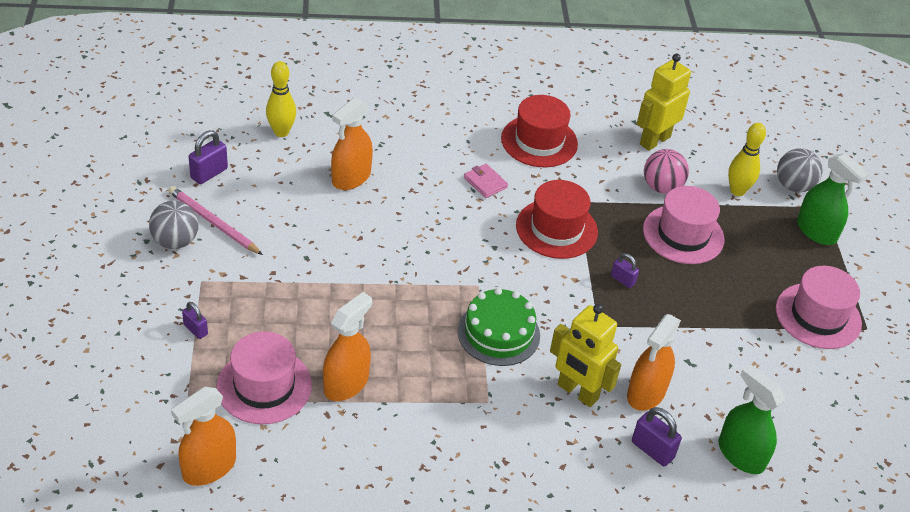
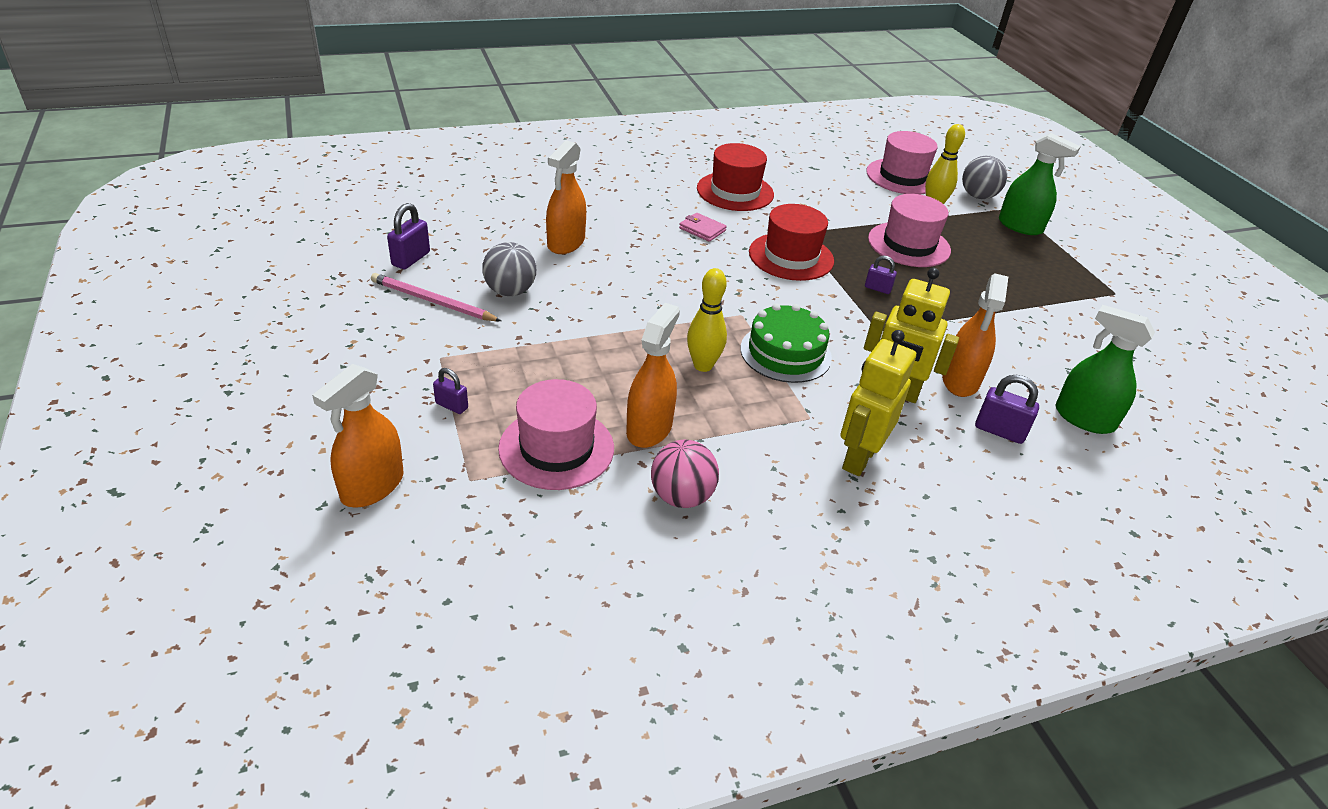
camera: 15 degrees left, 5 degrees down
(175, 241) = (395, 325): grey ball -> grey ball (510, 291)
(209, 468) = (526, 549): orange spray bottle -> orange spray bottle (372, 486)
(281, 132) = (475, 215): yellow bowling pin -> yellow bowling pin (703, 365)
(654, 140) = (838, 178): yellow robot -> yellow robot (858, 458)
(661, 187) = (866, 212): pink ball -> pink ball (681, 496)
(818, 316) = (1068, 290): pink hat -> pink hat (902, 177)

